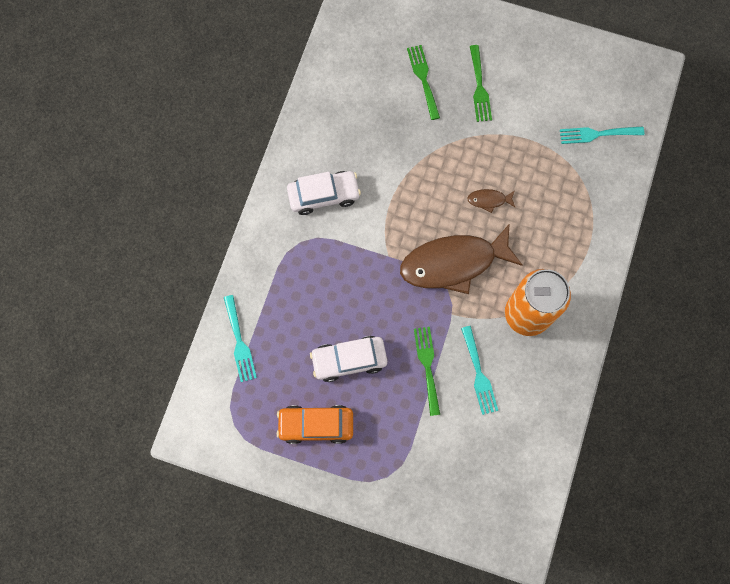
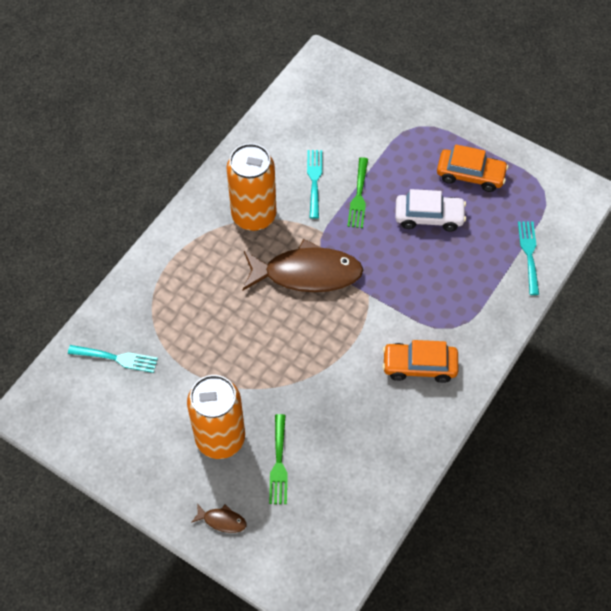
camera: 165 degrees left, 15 degrees down
(324, 195) = (419, 366): white car -> orange car
(479, 87) = (220, 438): green fork -> orange can
(489, 200) = (252, 321): brown fish -> brown fish (222, 520)

